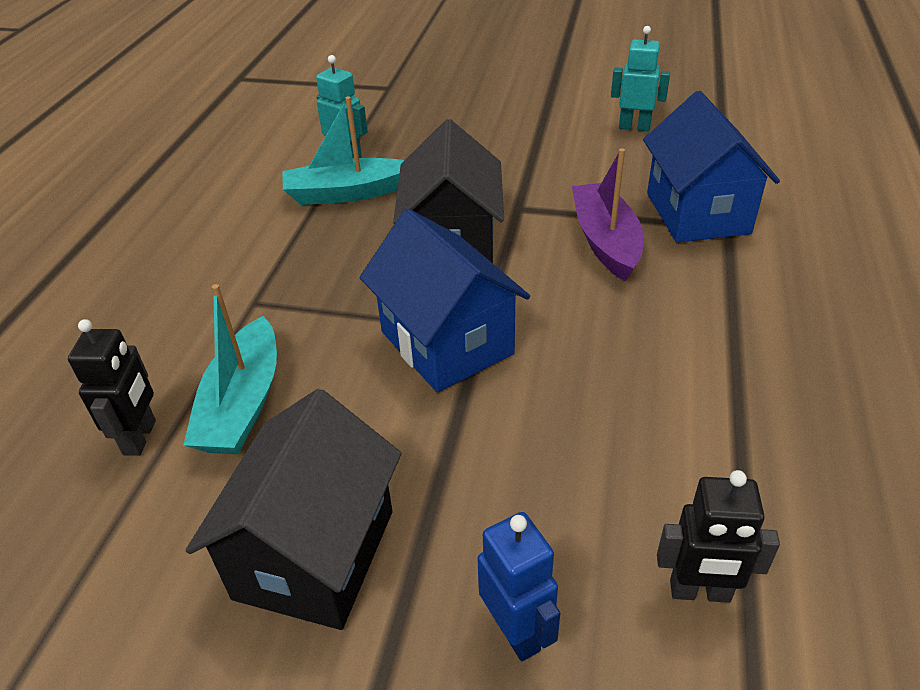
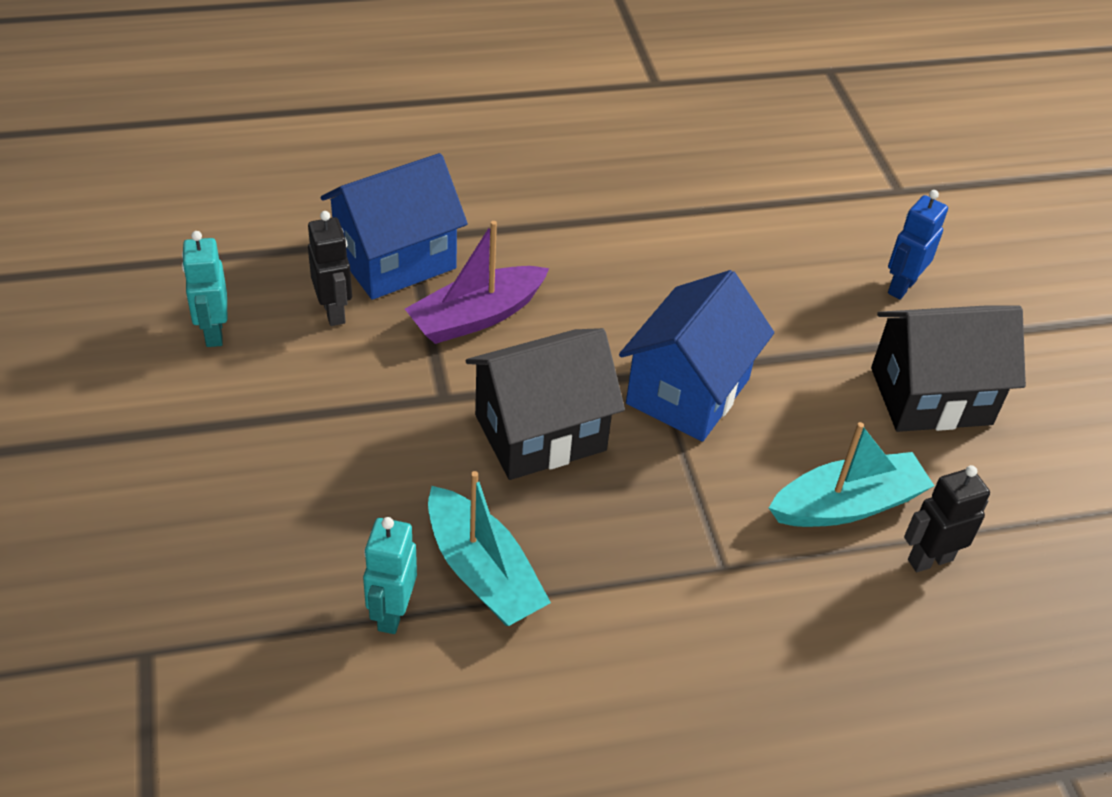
camera: 120 degrees left, 5 degrees up
(700, 592) = (817, 218): black robot -> black robot (334, 311)

